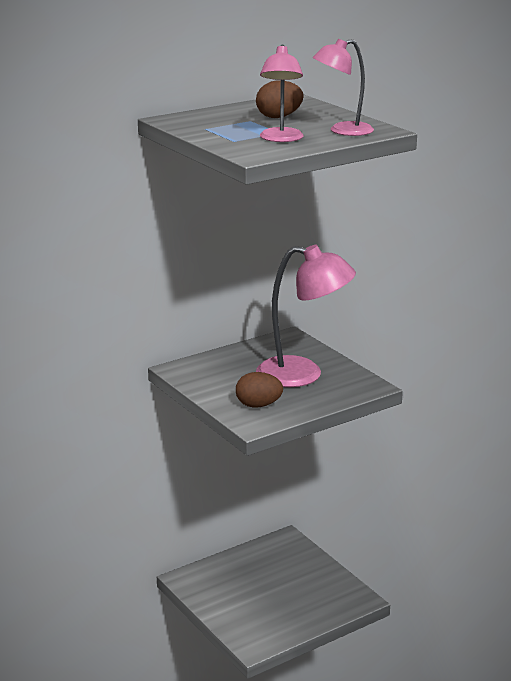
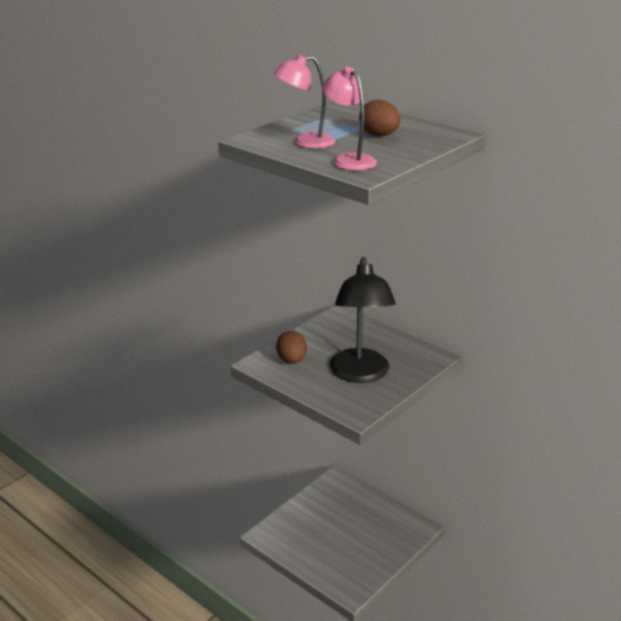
camera: 75 degrees right, 5 degrees up
(303, 374) = (360, 374): pink lamp -> black lamp

